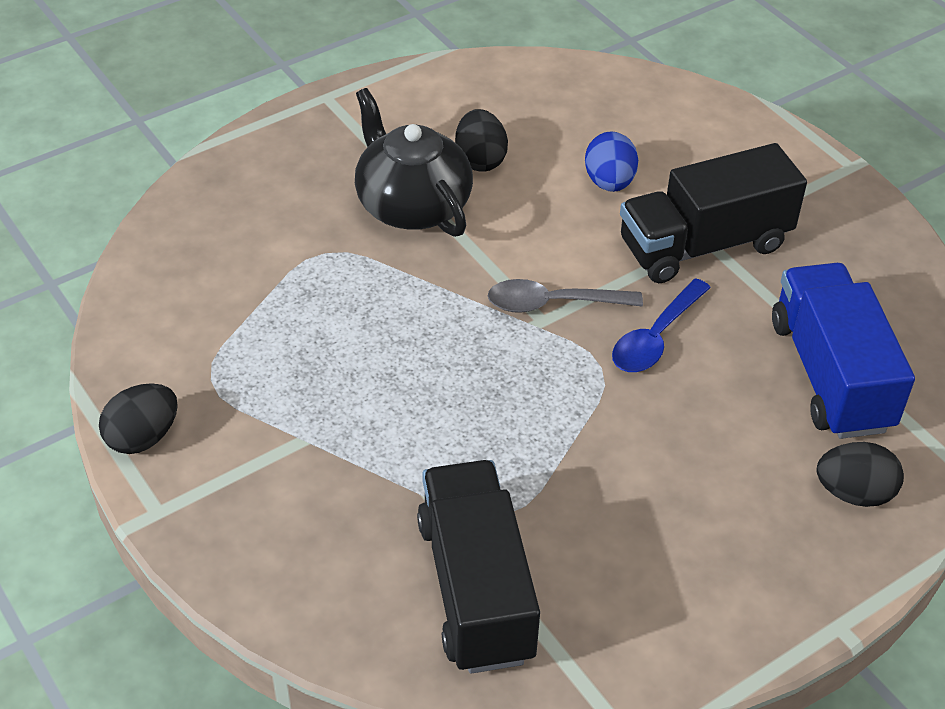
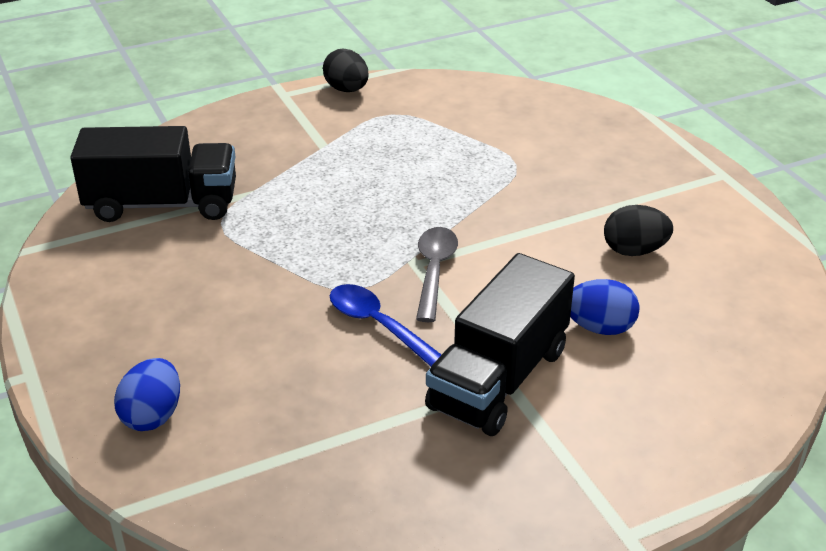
camera: 100 degrees right, 10 degrees down
(412, 205) = (571, 208): black teapot -> none
(704, 245) = (498, 379): black truck -> black truck turned 135 degrees counterclockwise
(830, 375) = (297, 433): blue truck -> none
(854, 493) = (152, 416): black egg -> blue egg

